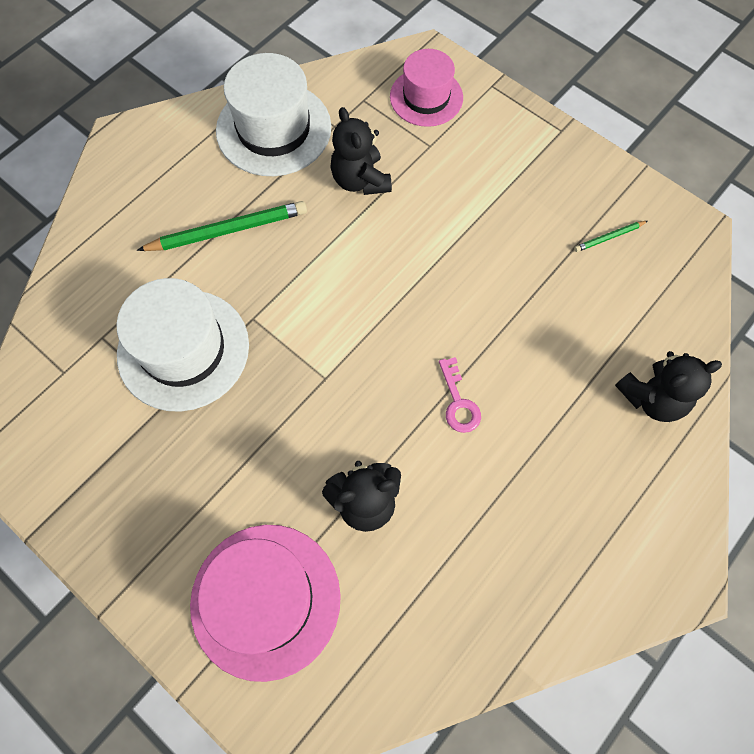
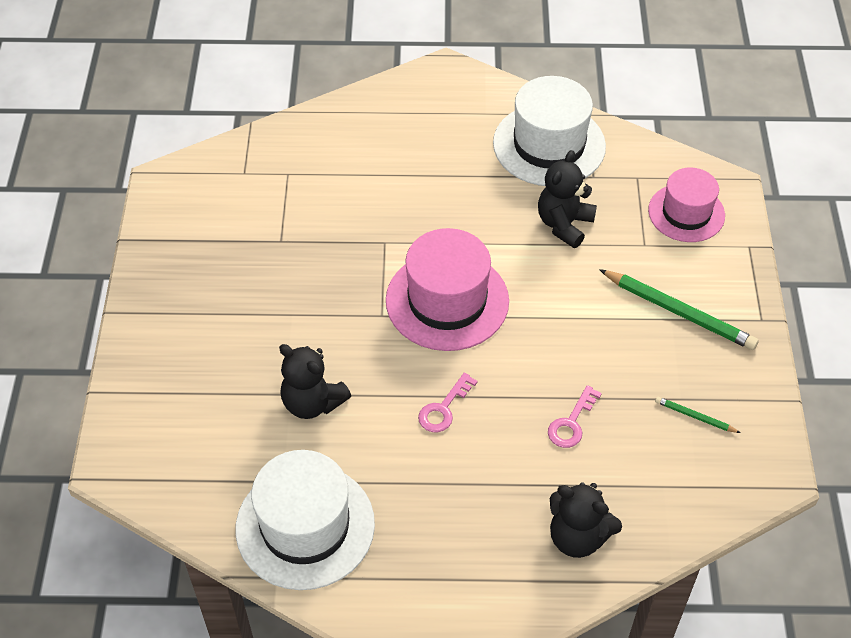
camera: 50 degrees right, 15 degrees down
(183, 349) = (322, 222): white hat -> white hat (305, 526)
(228, 230) = (437, 180): green pencil -> green pencil (679, 313)
(265, 600) = (191, 394): pink hat -> pink hat (447, 301)
(548, 322) = (571, 423): none -> pink key

